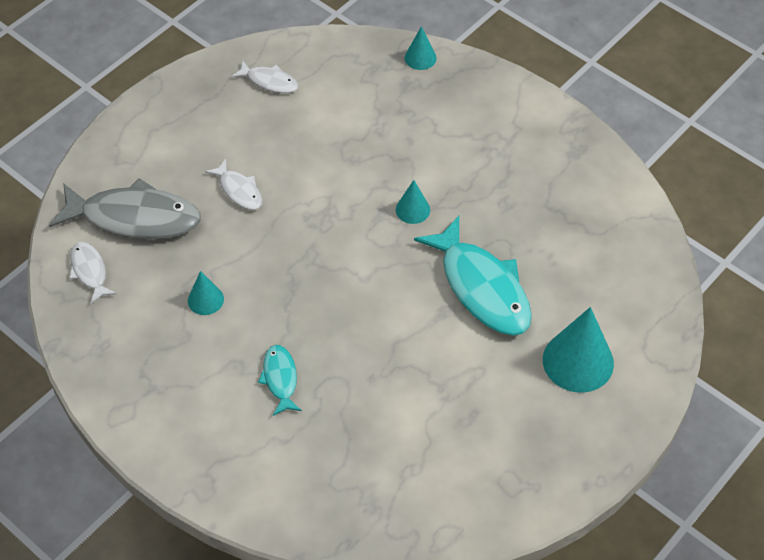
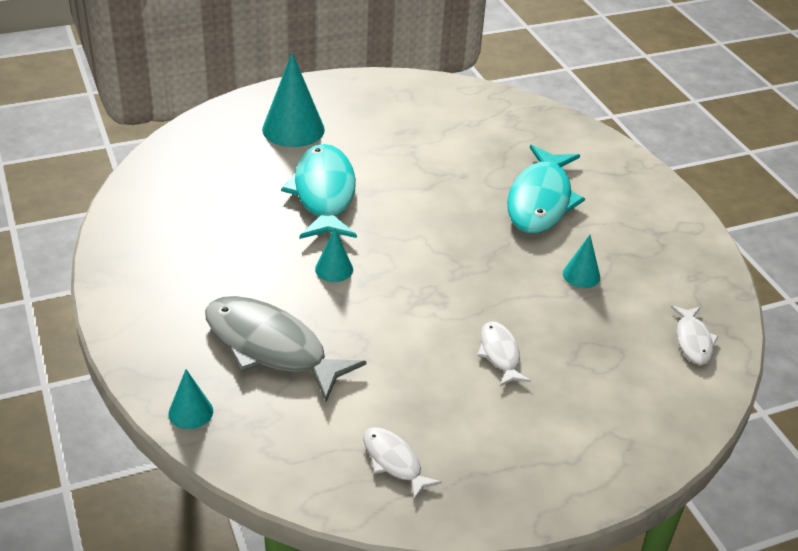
camera: 155 degrees left, 15 degrees down
(134, 218) = (628, 372): grey fish -> grey fish (271, 348)
(280, 379) = (540, 200): turquoise fish -> turquoise fish, size x2.01

